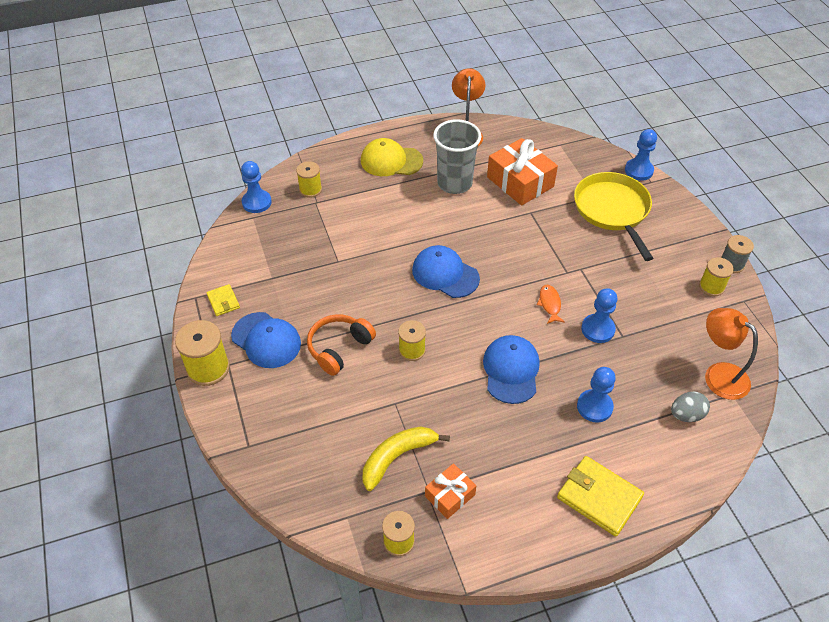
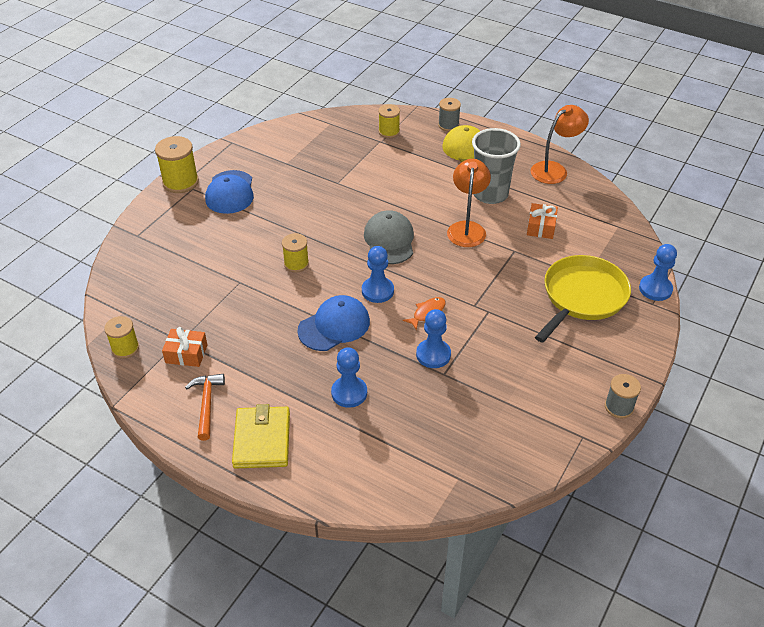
camera: 50 degrees right, 5 degrees down
(223, 301) = (242, 155): yellow wallet -> none
(256, 202) = (345, 117): blue pawn -> blue pawn (377, 291)
(339, 348) = (259, 228): orange headphones -> none
(345, 151) = (448, 125): none -> grey spool
(397, 457) = (194, 309): yellow banana -> none
(445, 274) = (389, 240): blue cap -> grey cap
(520, 182) = (541, 227): orange gift -> orange gift, size x0.56
(525, 515) = (207, 404): none -> orange hammer
(686, 415) = (401, 456): grey egg -> none
(711, 287) = (572, 405): yellow spool -> none
(718, 375) = (471, 458): orange lamp -> orange lamp (467, 228)

